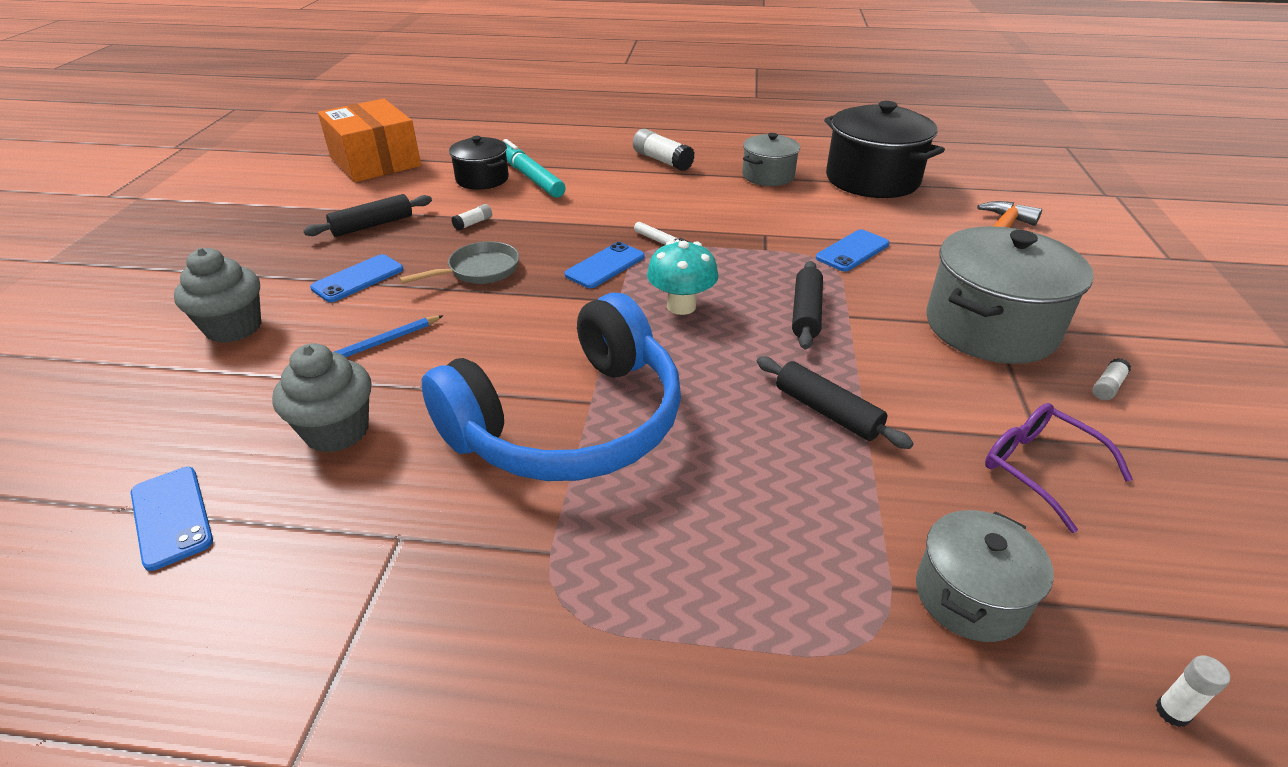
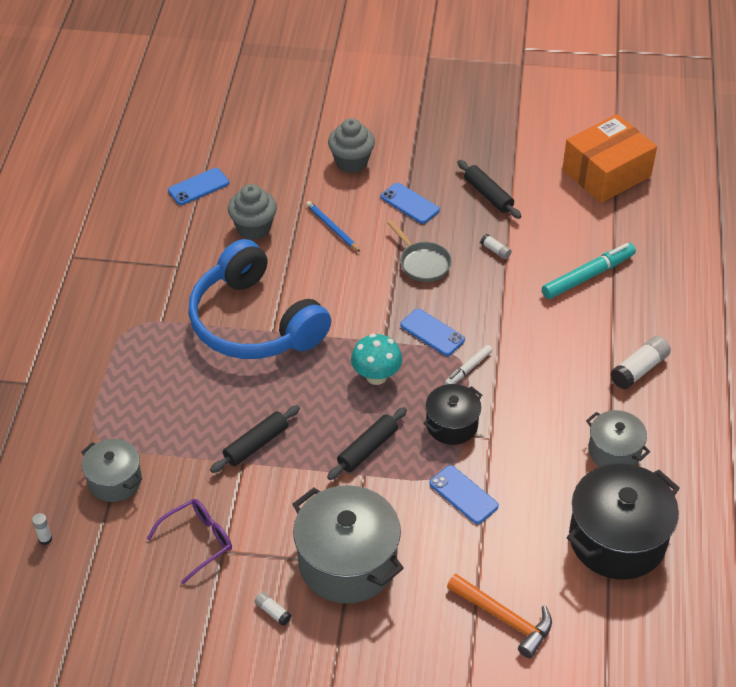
camera: 90 degrees right, 10 degrees up
(482, 179) = (579, 245): black pot -> black pot (452, 425)
(806, 313) = (367, 449): black rolling pin -> black rolling pin turned 60 degrees counterclockwise

